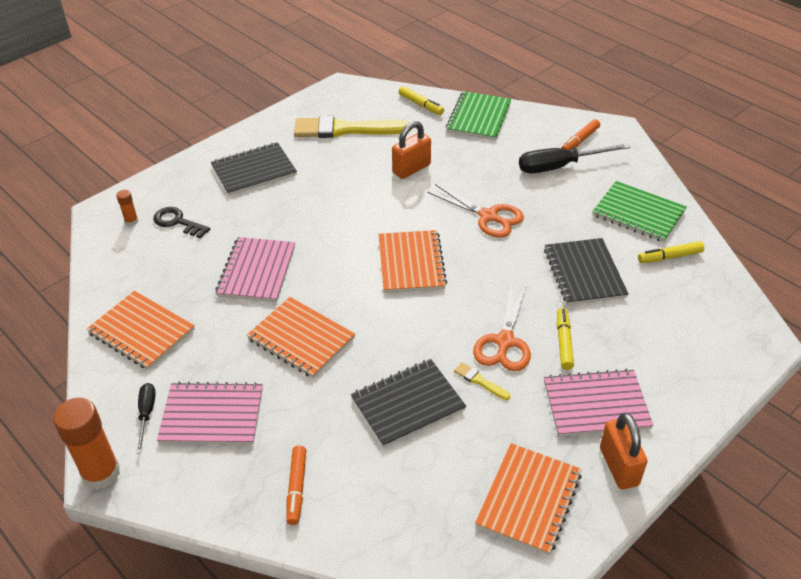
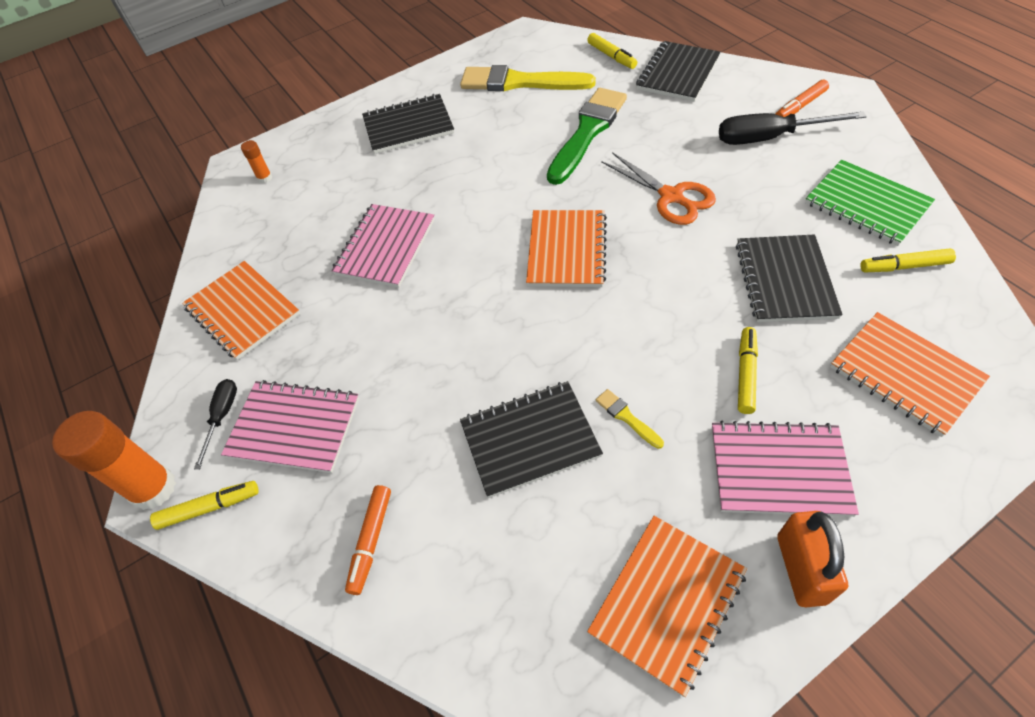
camera: 15 degrees right, 10 degrees up
(155, 481) = (209, 508): none -> yellow marker
(177, 222) = (312, 182): black key -> none
(301, 339) = (418, 337): orange notebook -> orange notebook (905, 374)
(411, 169) = (587, 132): orange padlock -> green brush
(479, 117) = (678, 73): green notebook -> black notebook
(504, 342) = (667, 366): orange scissors -> none

